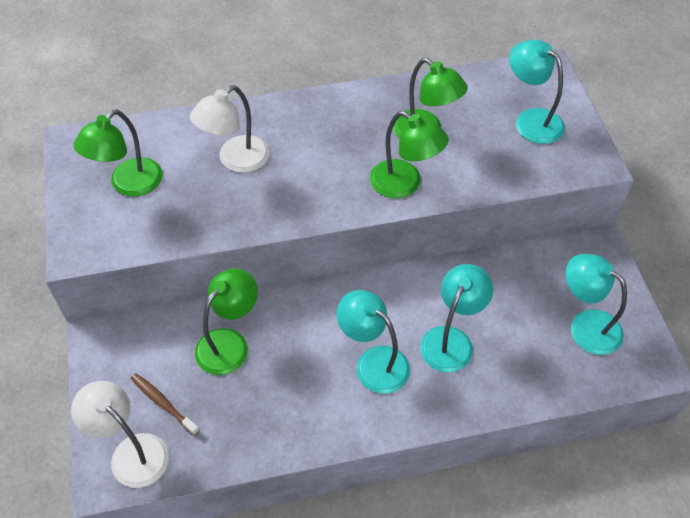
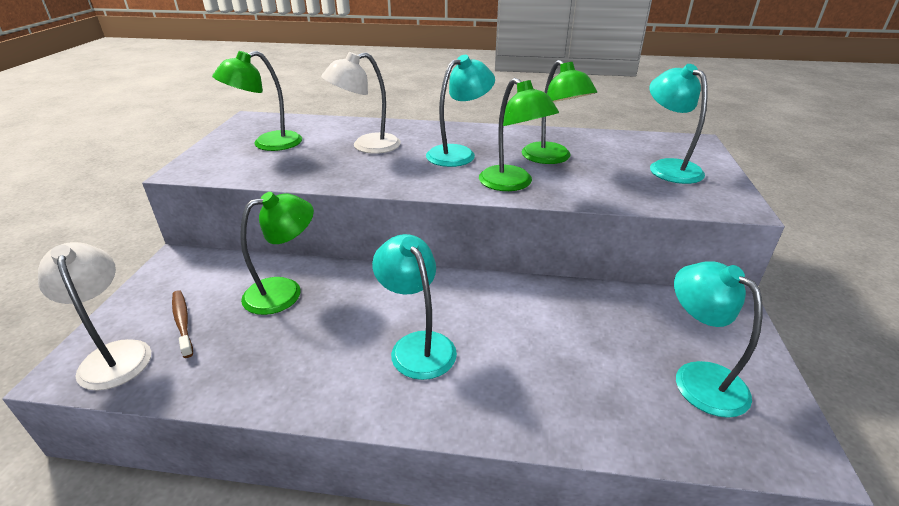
camera: 20 degrees right, 20 degrees down
(451, 340) = (518, 348): turquoise lamp -> turquoise lamp (458, 153)

